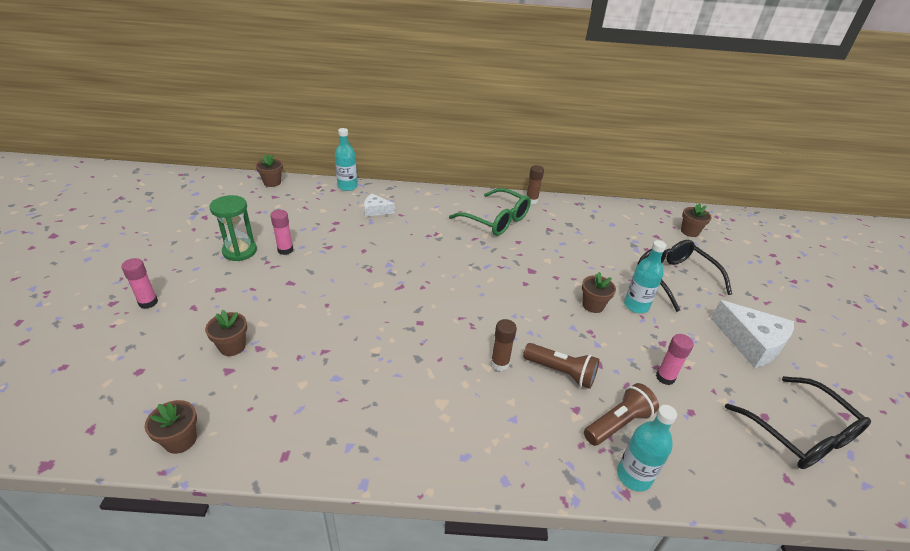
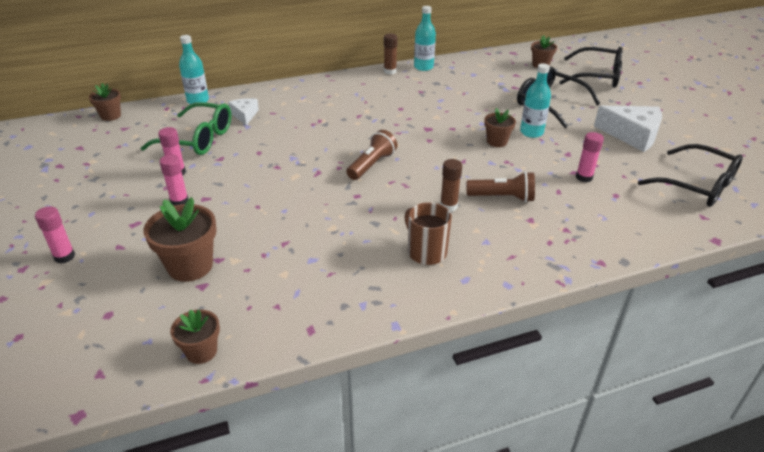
camera: 20 degrees left, 0 degrees up
(232, 346) = (190, 266): brown flower pot -> brown flower pot, size x1.67
(240, 251) = (128, 186): green hourglass -> none
(268, 279) = (179, 201): none -> pink glue stick
(376, 210) = (245, 115): white cheese -> white cheese turned 90 degrees clockwise
(445, 409) = (426, 252): none -> brown mug
(496, 220) = (368, 95): green glasses -> green glasses (197, 139)
(618, 423) = (568, 219): brown flashlight -> brown flashlight (372, 165)
(634, 476) = (600, 249): turquoise bottle -> turquoise bottle (423, 67)
(746, 261) = (596, 76): none -> black glasses

